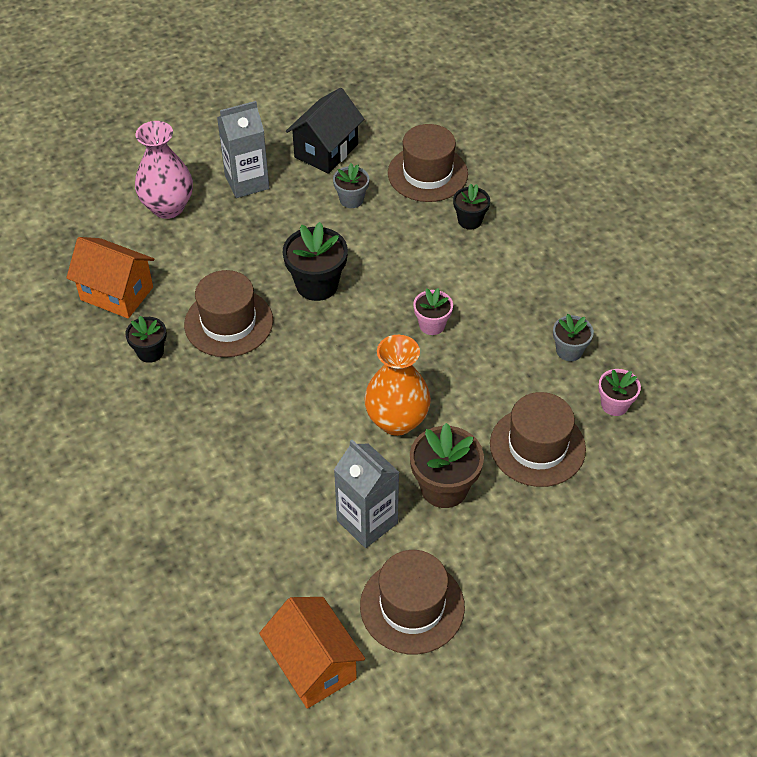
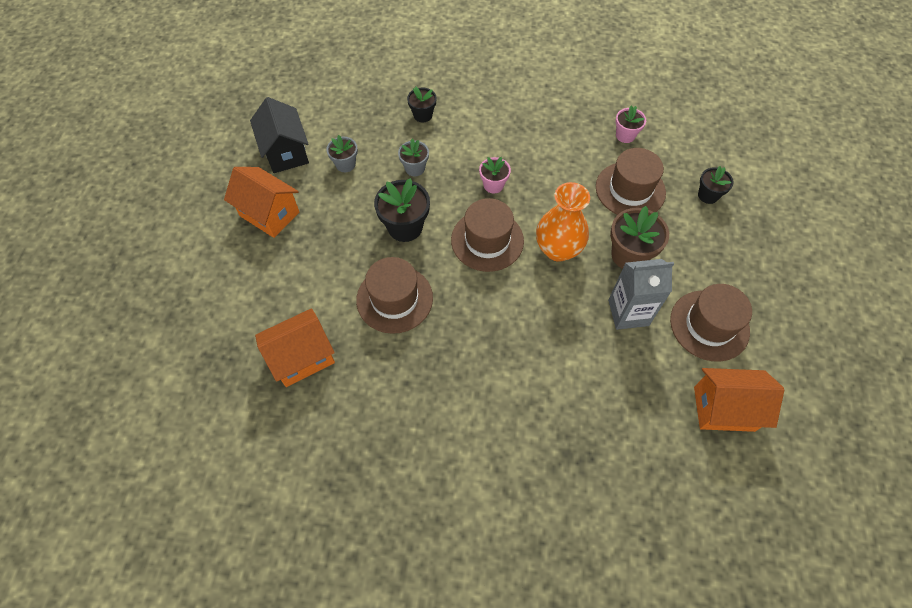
camera: 55 degrees left, 10 degrees up
(150, 352) = (380, 365): black flower pot -> black flower pot (708, 195)
(168, 207) = (246, 276): pink vase -> none
(247, 182) = (269, 214): grey carton -> orange house
(427, 173) = (362, 112): brown hat -> brown hat (487, 240)
(569, 351) = (569, 131): grey flower pot -> grey flower pot (415, 168)

